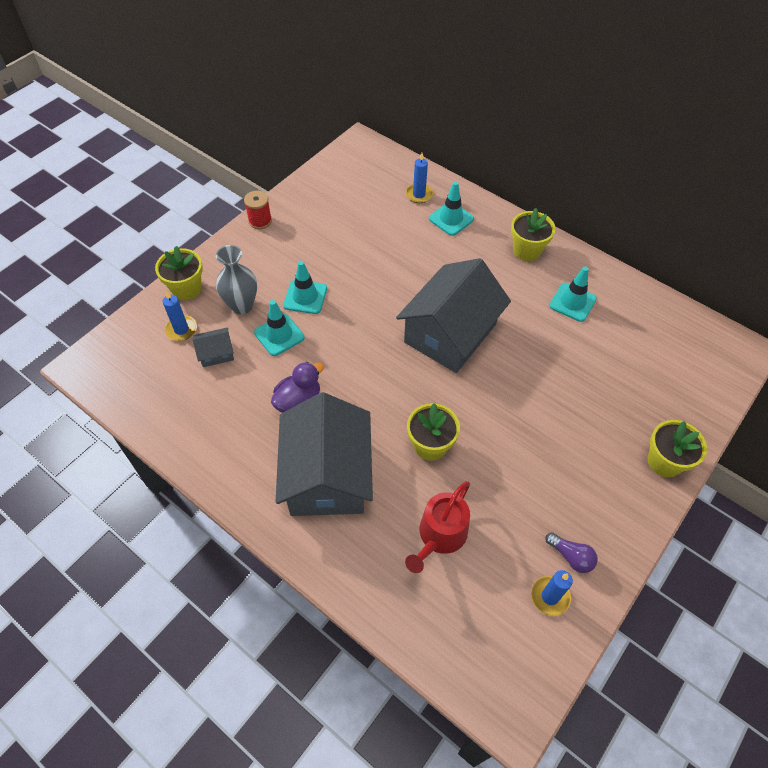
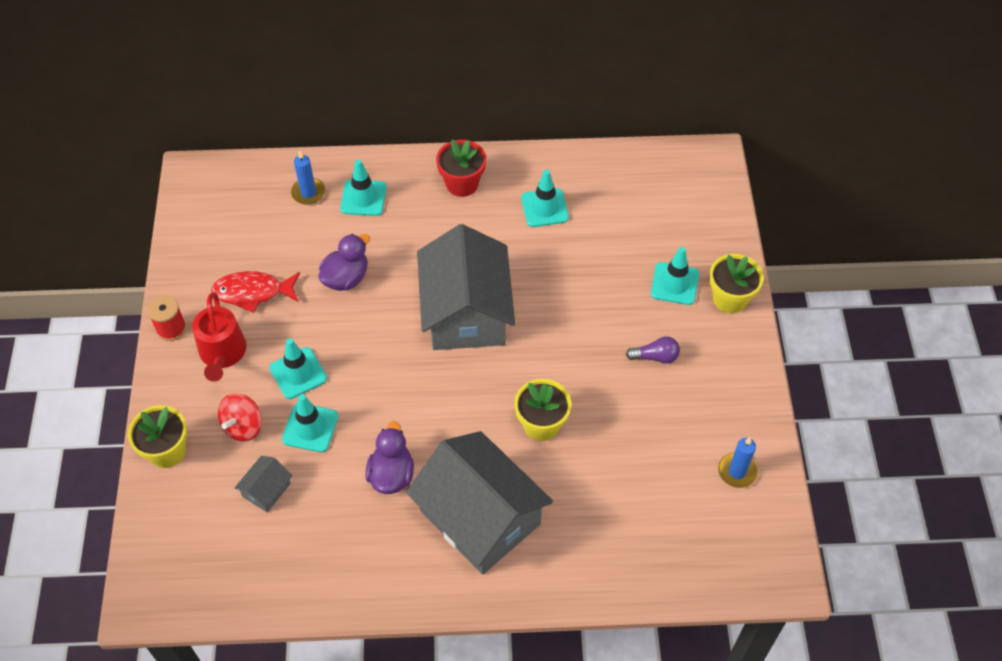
camera: 40 degrees left, 0 degrees up
(181, 329) = (206, 494): blue candle -> none
(242, 305) = (243, 426): grey vase -> red spinning top
(327, 231) = (253, 292): none -> red fish
(392, 260) = (346, 278): none -> purple duck
(440, 536) = (617, 492): red watering can -> red watering can (222, 353)
(527, 250) = (462, 184): yellow flower pot -> red flower pot
(571, 556) = (726, 429): purple light bulb -> purple light bulb (655, 357)
(627, 419) = (674, 284): none -> turquoise traffic cone

